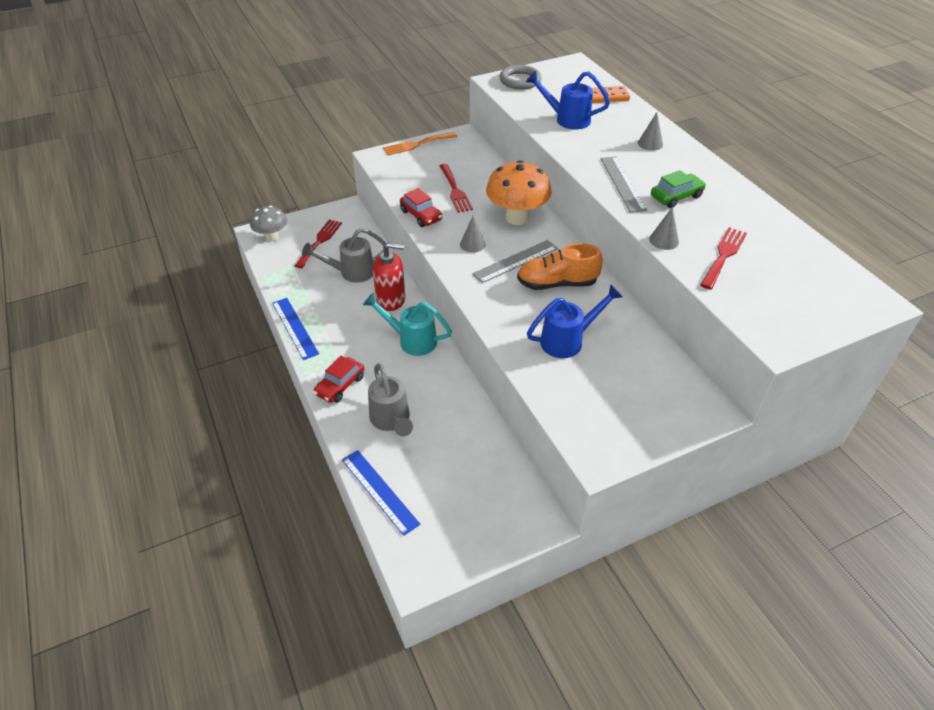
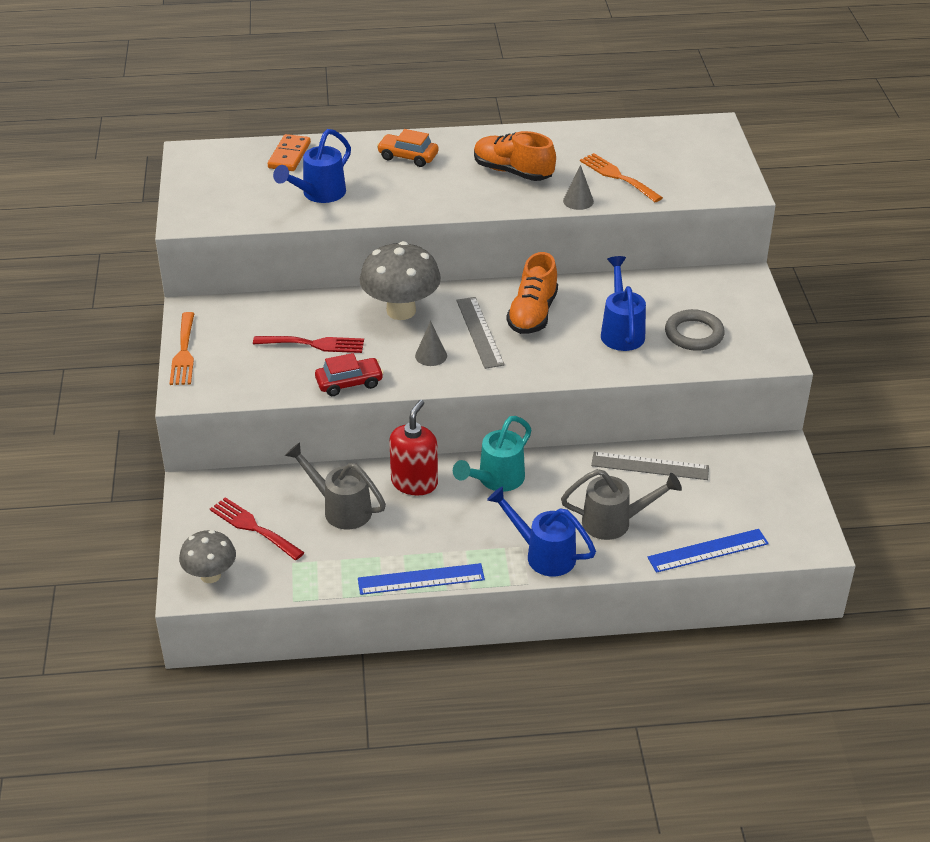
camera: 70 degrees left, 5 degrees down
(340, 385) = (543, 554): red car -> blue watering can
(351, 272) = (340, 508): grey watering can -> grey watering can turned 120 degrees clockwise
(517, 217) = (401, 311): orange mushroom -> grey mushroom
(520, 81) = (200, 203): grey ring -> grey ring (694, 334)
(622, 183) = (471, 196): grey ruler -> grey ruler (650, 466)
(650, 143) = (408, 157): grey cone -> orange car
(676, 196) = (513, 172): green car -> orange shoe
(724, 255) = (617, 176): red fork -> orange fork

